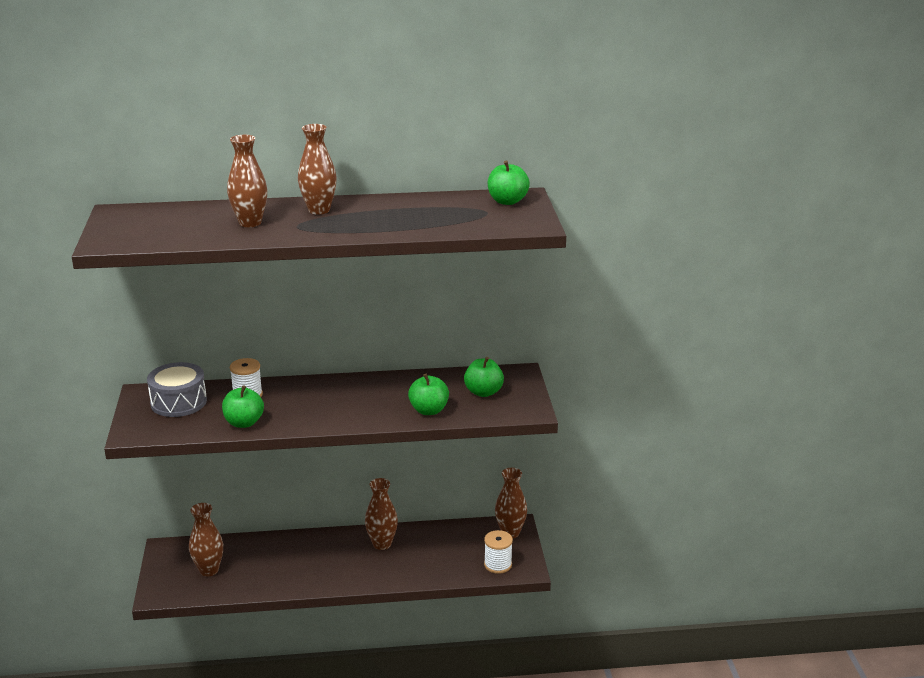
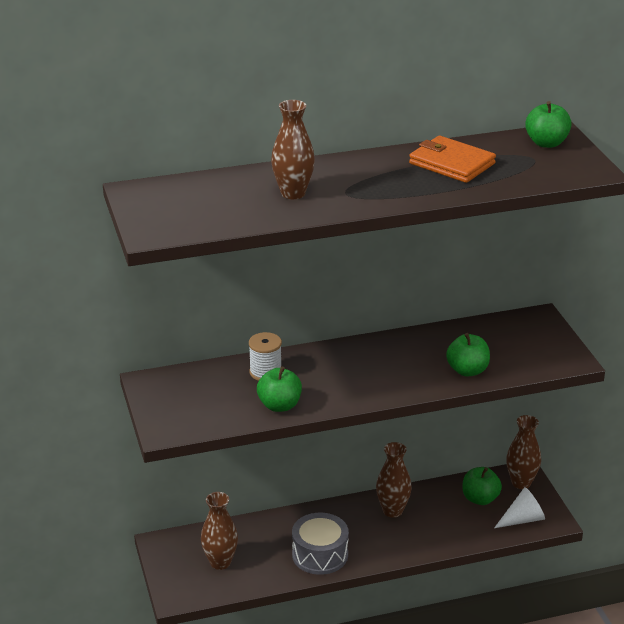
camera: 10 degrees left, 5 degrees up
(178, 402) = (195, 388): grey drum -> grey drum (320, 554)
(319, 210) = (356, 171): brown vase -> none
(409, 211) = (452, 163): none -> orange wallet
(483, 392) = (513, 343): green apple -> green apple (480, 499)
(498, 564) = (522, 519): white spool -> white cone

